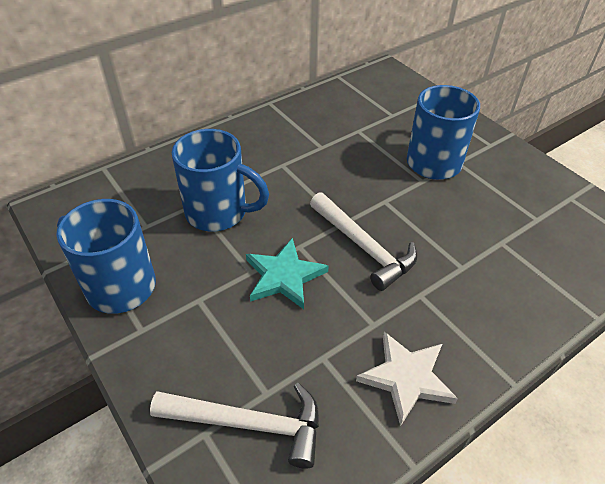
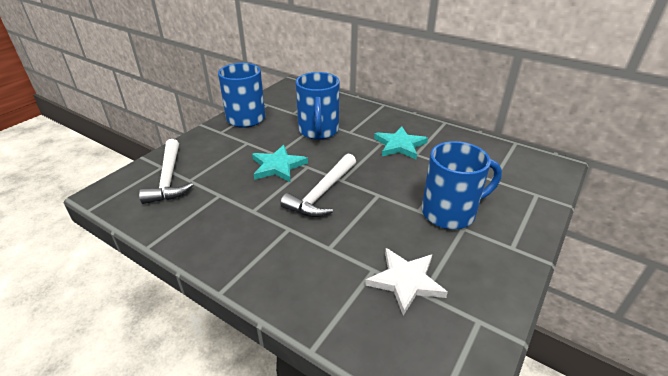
camera: 70 degrees right, 10 degrees down
(297, 152) = (399, 145): none -> turquoise star
(406, 378) = (212, 233): white star -> white star (405, 281)

